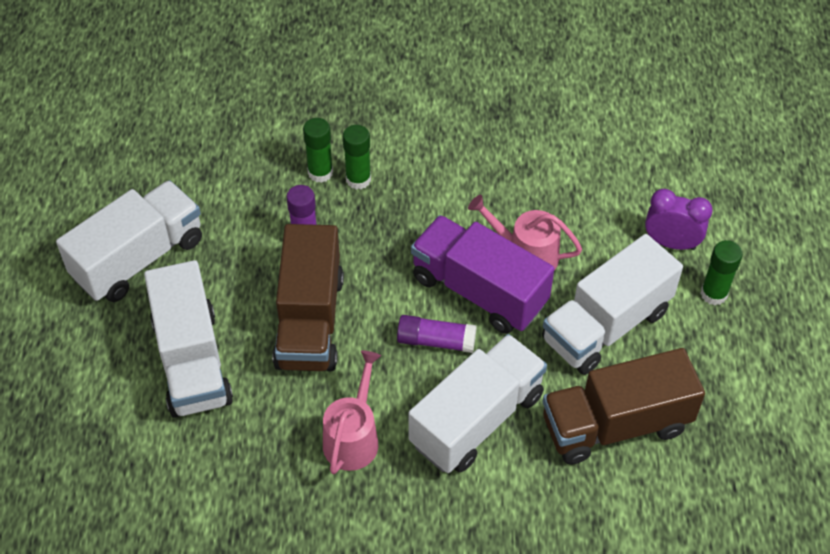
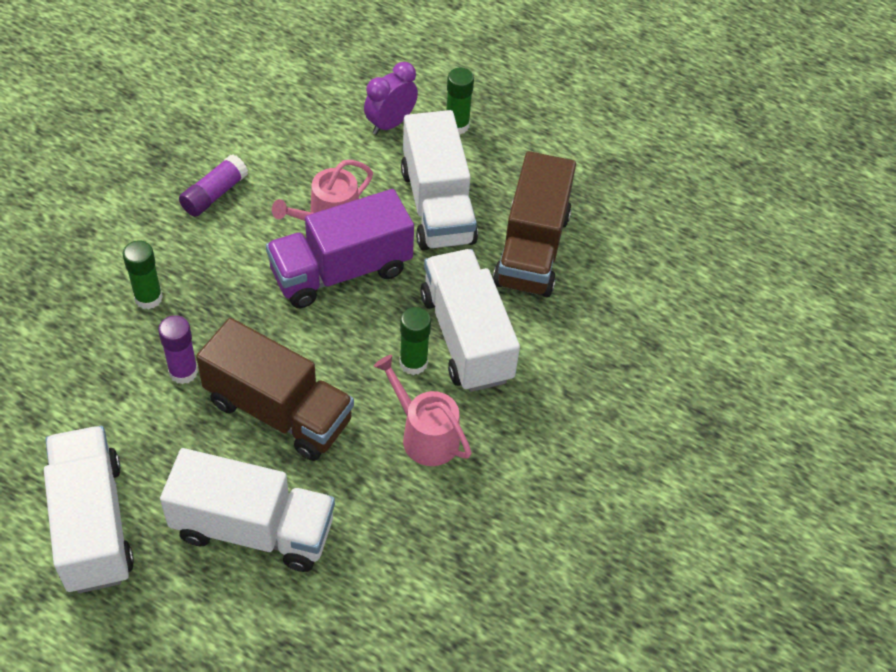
camera: 65 degrees left, 0 degrees up
(320, 172) = (115, 323): green glue stick -> green glue stick (413, 363)
(436, 341) = (369, 327): purple glue stick -> purple glue stick (214, 194)

